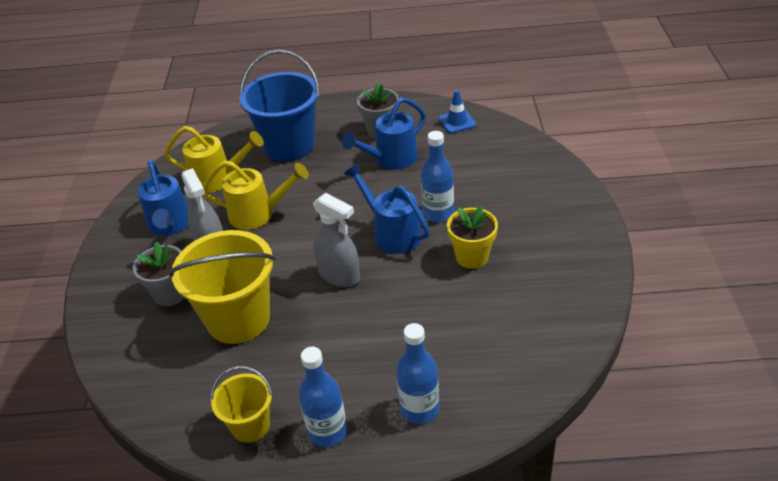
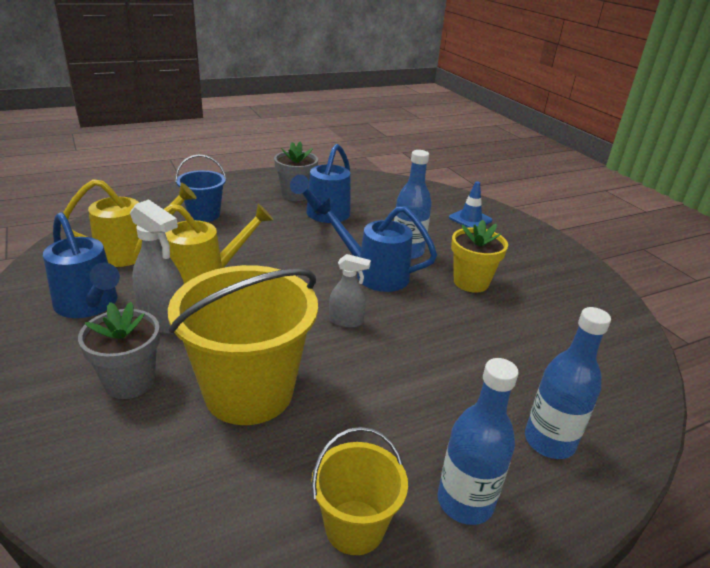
camera: 30 degrees left, 10 degrees down
(289, 146) = (204, 215): blue bucket -> blue bucket, size x0.54
(339, 275) = (346, 321): grey spray bottle -> grey spray bottle, size x0.61
(457, 122) = (365, 183): blue traffic cone -> blue traffic cone (470, 219)

